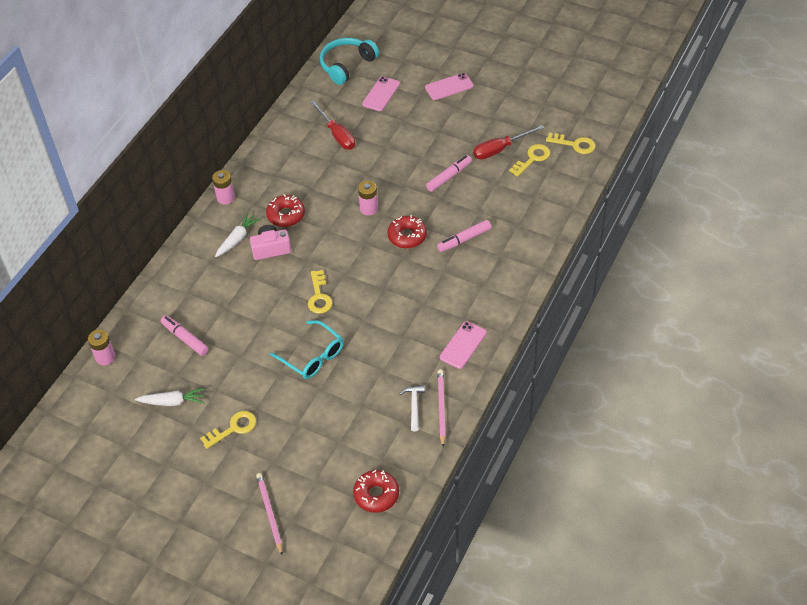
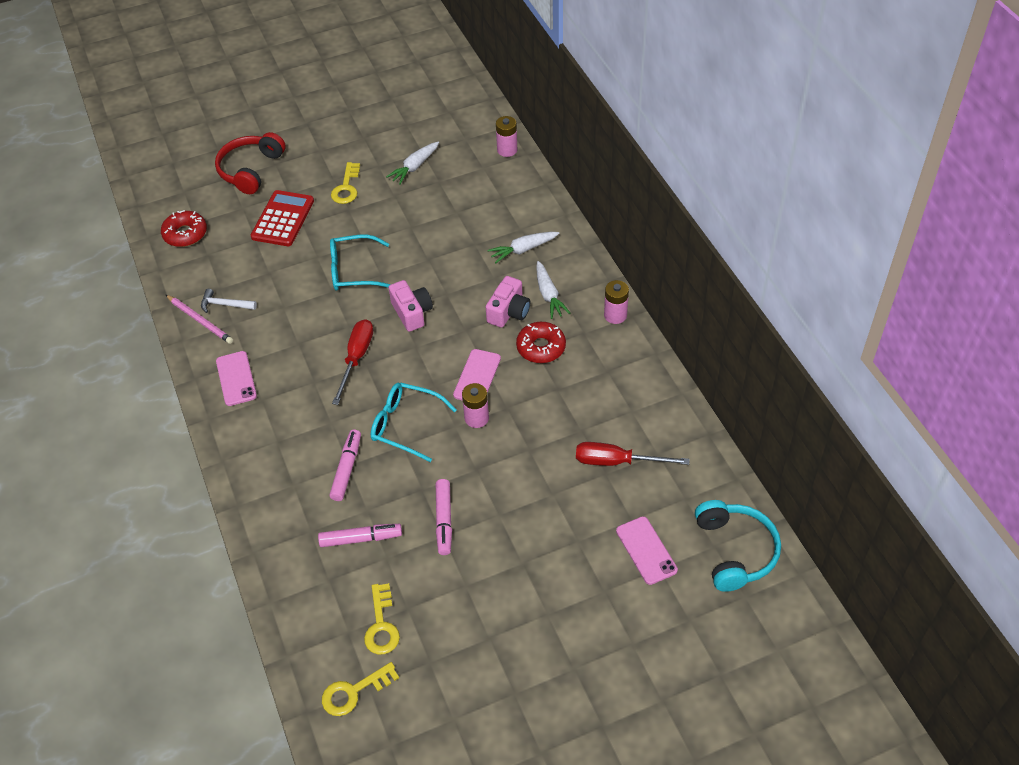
camera: 130 degrees right, 0 degrees up
(185, 338) = (470, 203): pink marker -> pink marker (361, 539)
(207, 278) = (523, 250): none -> white carrot
(269, 513) = (250, 170): pink pencil -> red headphones
(303, 442) = (283, 219): none -> red calculator
(319, 296) = (412, 313): yellow key -> pink camera
(407, 236) = (405, 425): red donut -> turquoise glasses
(414, 406) = (225, 305): white hammer -> white hammer turned 150 degrees clockwise
(449, 87) = (589, 634): pink phone -> pink phone (477, 376)
(500, 149) = (430, 604): red screwdriver -> red screwdriver (356, 358)

